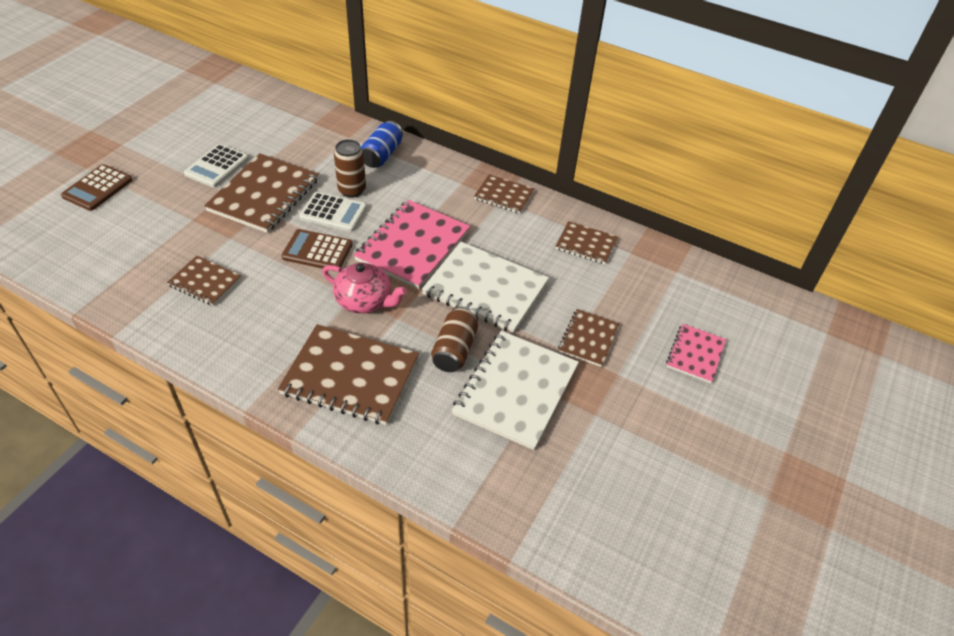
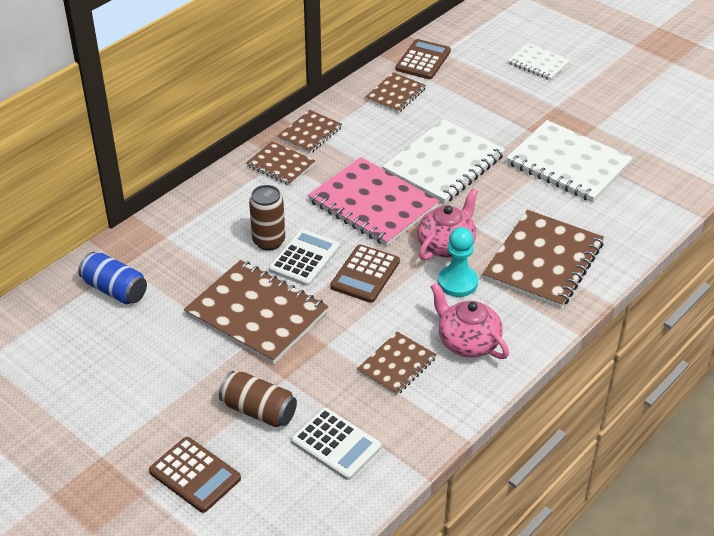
camera: 75 degrees left, 5 degrees down
(217, 166) = (186, 356): white calculator -> white calculator (336, 444)
(233, 326) = (467, 342): none -> pink teapot
(312, 313) = (457, 282): none -> turquoise pawn
(382, 155) = (211, 213): blue can -> blue can (115, 290)
(455, 349) = (517, 193): brown can -> brown can (259, 410)
(588, 339) = (514, 115): brown notebook -> brown notebook (280, 165)
(653, 258) = (423, 60): none -> brown calculator
(695, 354) = (538, 63): pink notebook -> white notebook

